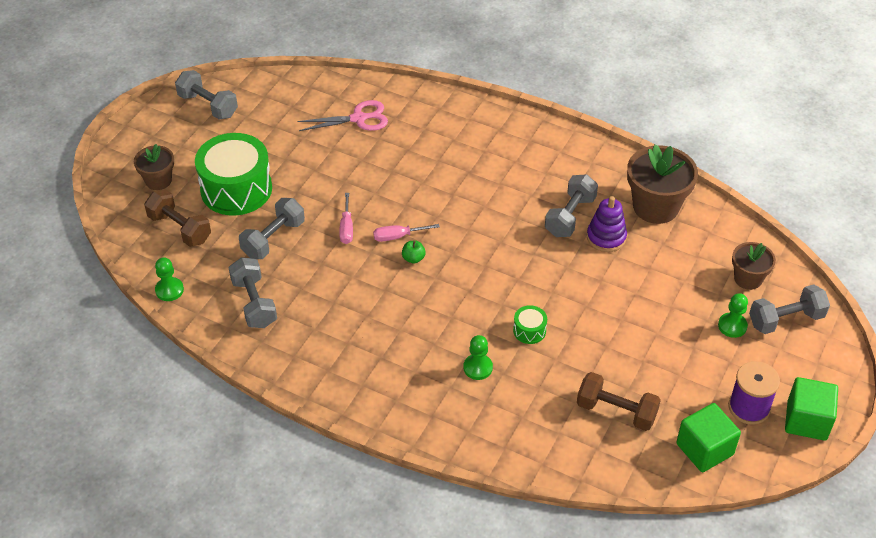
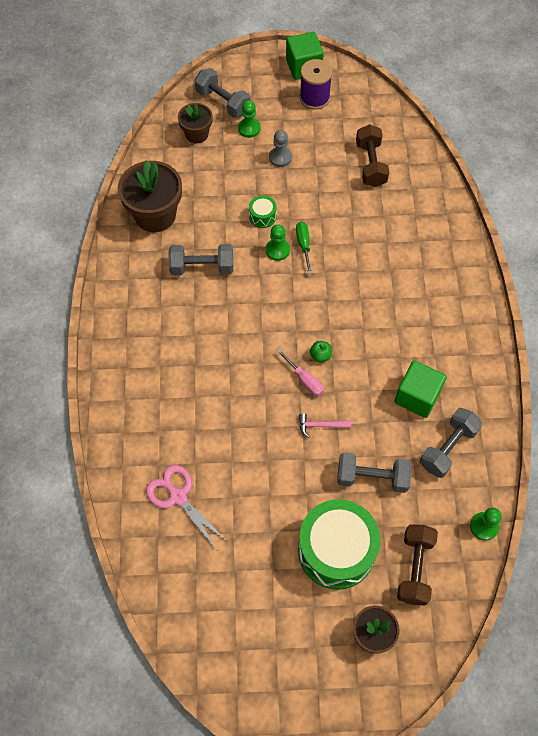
camera: 120 degrees left, 15 degrees up
(208, 105) = (242, 661): grey dumbbell -> none
(346, 227) = (320, 425): pink screwdriver -> pink hammer
(478, 368) = (394, 259): green pawn -> green pawn (277, 250)
(529, 330) = (337, 243): green drum -> green drum (262, 216)
(545, 302) = (303, 245): none -> green screwdriver
(606, 237) = (210, 234): purple stacking toy -> none
(674, 334) = (280, 157): none -> grey pawn
(704, 449) = (365, 109): green cube -> green cube (417, 396)

